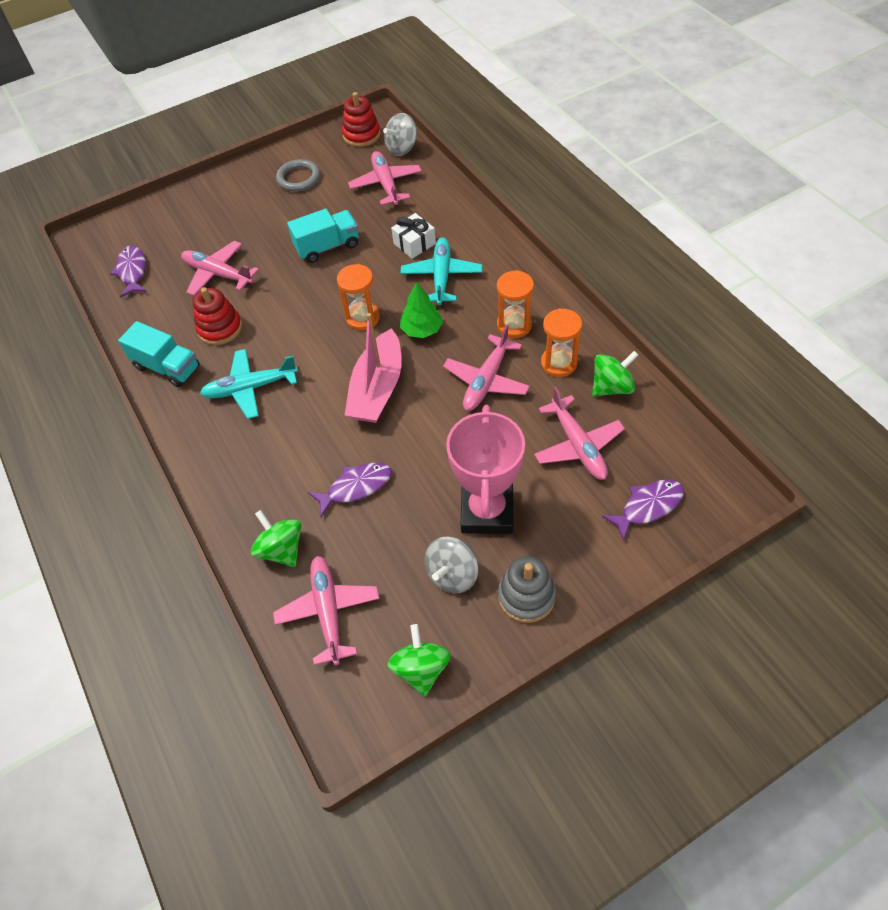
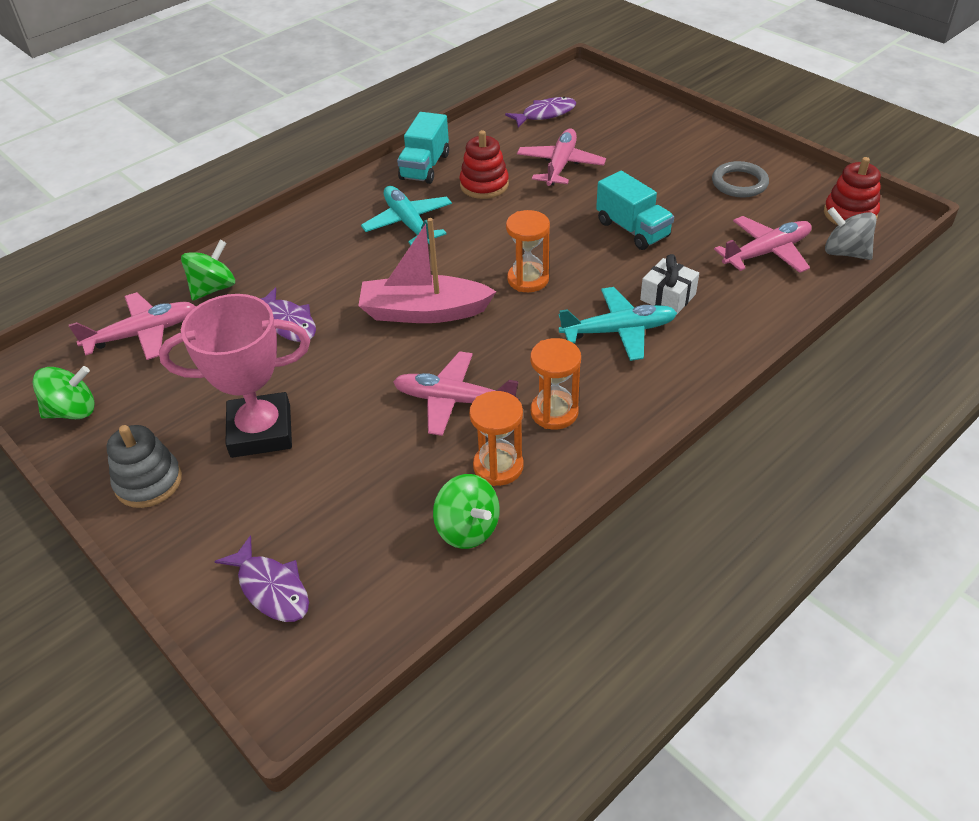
camera: 75 degrees right, 10 degrees down
(421, 329) = (523, 330): green tree -> none
(452, 574) = (179, 416): grey spinning top -> none
(577, 445) = (363, 503): pink plane -> none

